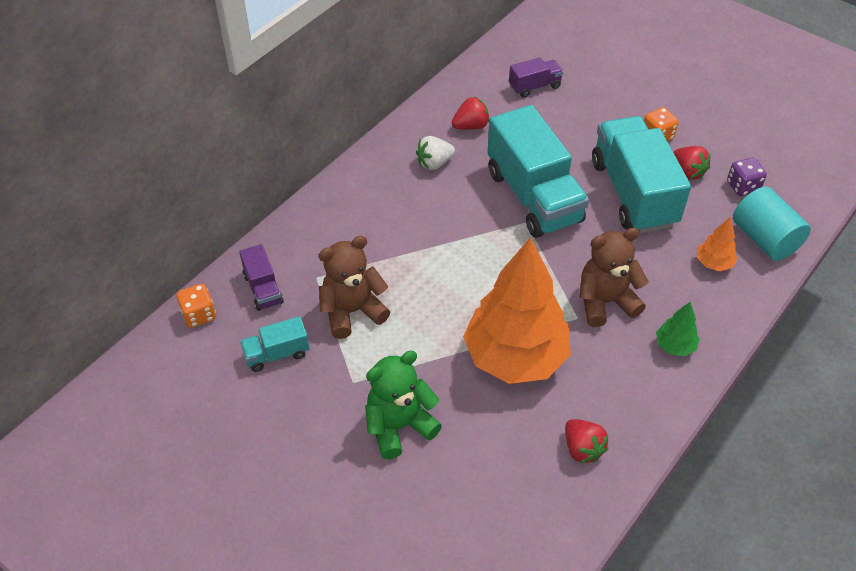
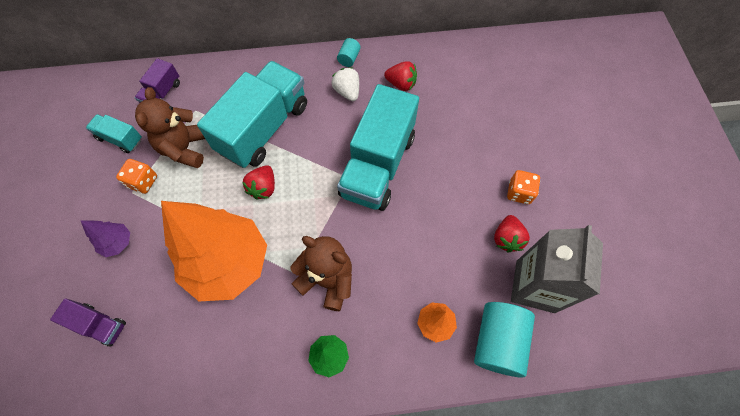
camera: 45 degrees right, 15 degrees up
(199, 315) = (117, 82): orange dice -> orange dice (143, 182)
(352, 311) = (185, 148): brown teddy bear -> brown teddy bear turned 105 degrees counterclockwise
(399, 138) = (349, 58): none -> turquoise cylinder
(399, 426) = (118, 243): green teddy bear -> purple tree
(434, 163) = (347, 92): white strawberry -> white strawberry turned 45 degrees clockwise
(534, 86) = (478, 88): purple truck -> purple truck (99, 325)
(582, 449) = (185, 365): red strawberry -> red strawberry (263, 188)
(633, 193) = (446, 220): turquoise truck -> turquoise truck (263, 128)
(743, 186) = (535, 286): purple dice -> grey carton

